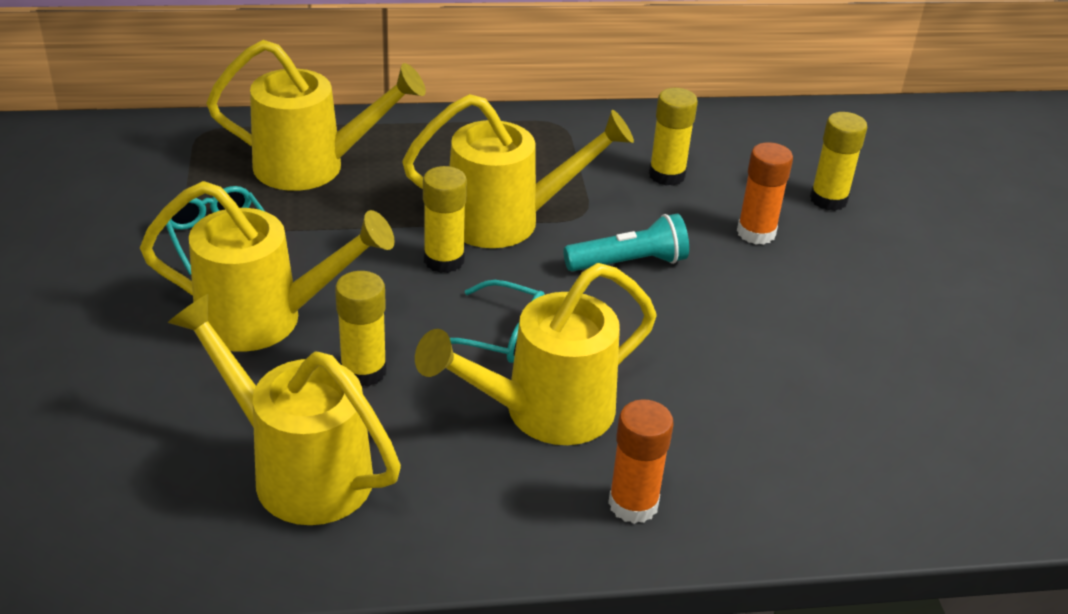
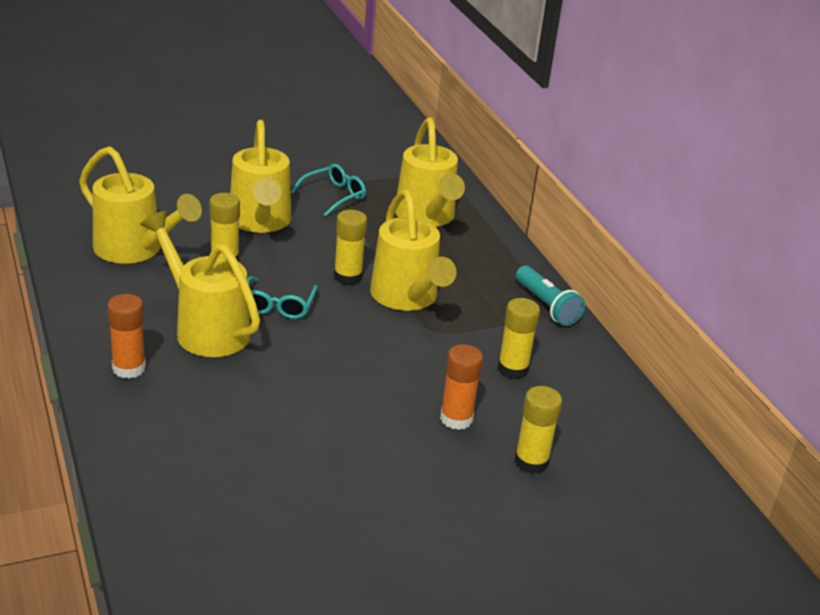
camera: 75 degrees right, 5 degrees down
(299, 470) = (135, 250): yellow watering can -> yellow watering can turned 105 degrees clockwise
(629, 263) = (382, 355): turquoise flashlight -> turquoise flashlight (546, 306)

